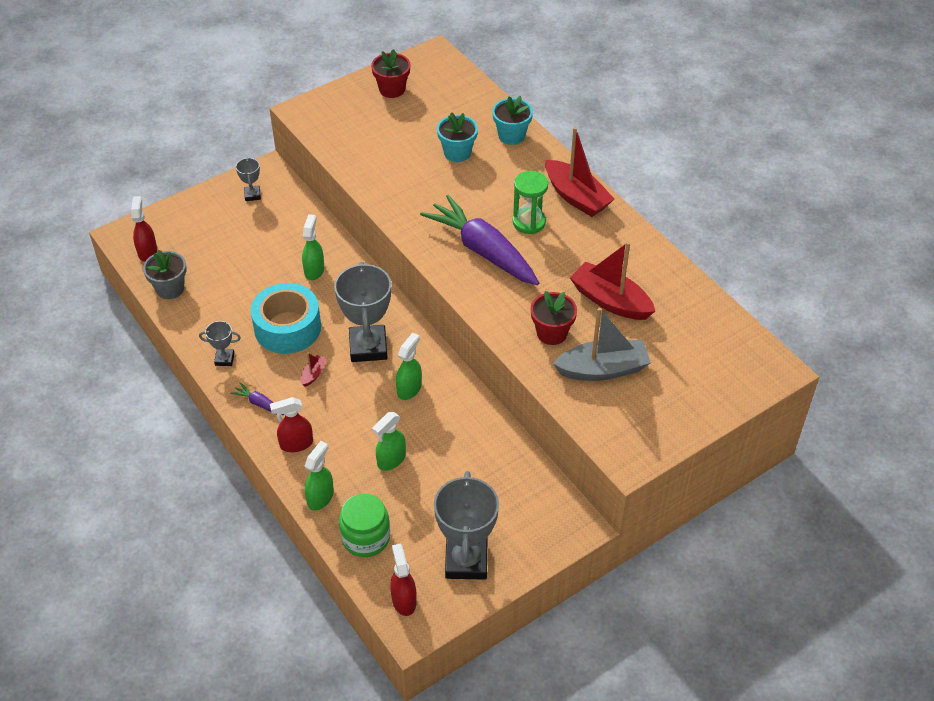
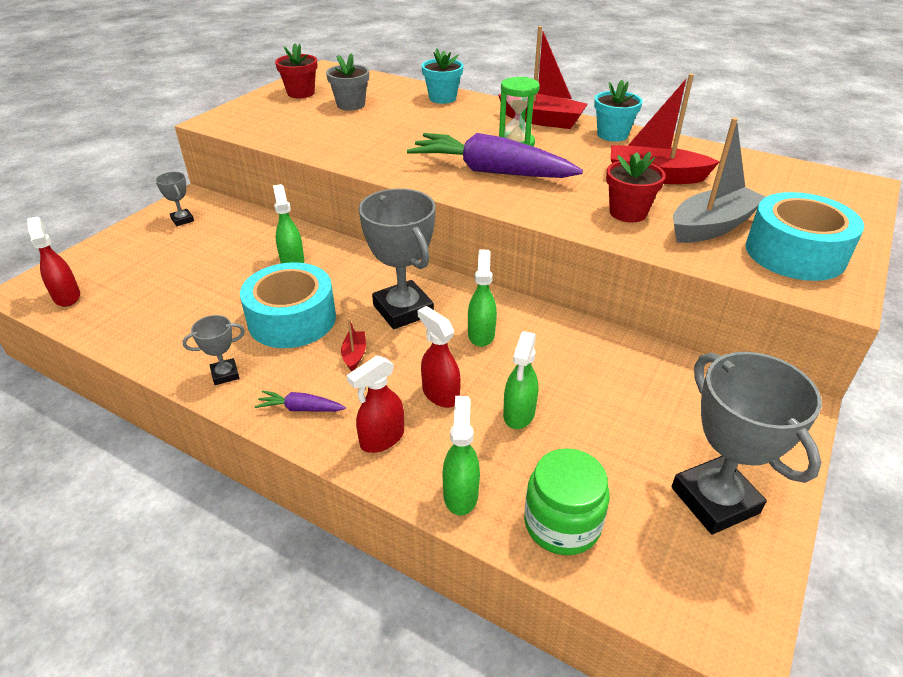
camera: 25 degrees left, 10 degrees down
(170, 289) = (113, 323): grey flower pot -> grey flower pot (351, 105)
(404, 600) = (685, 592): red spray bottle -> red spray bottle (440, 394)
(457, 153) = (400, 117): turquoise flower pot -> turquoise flower pot (612, 135)
(638, 416) = (795, 253): none -> turquoise tape

